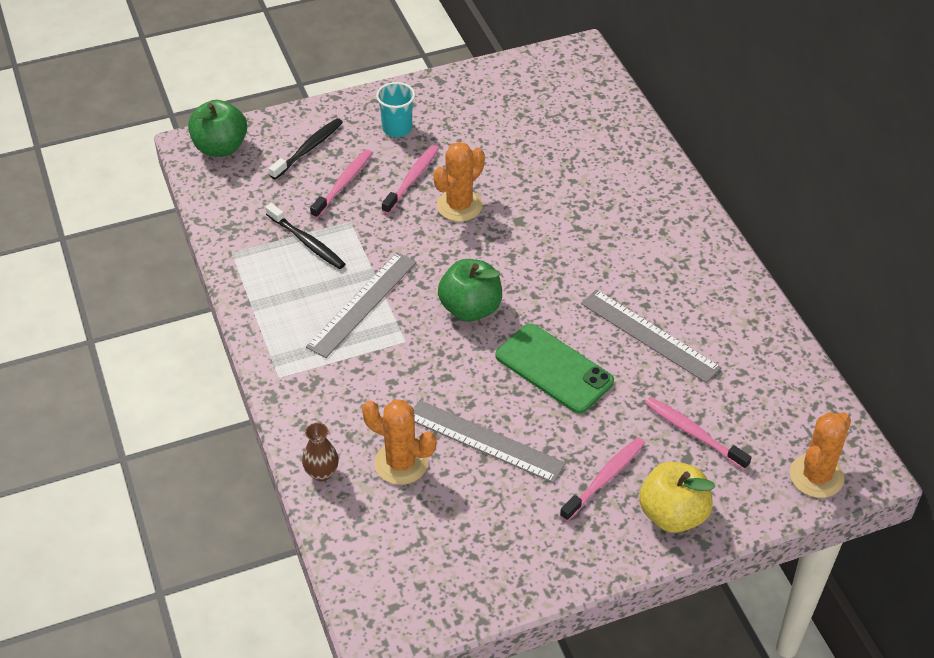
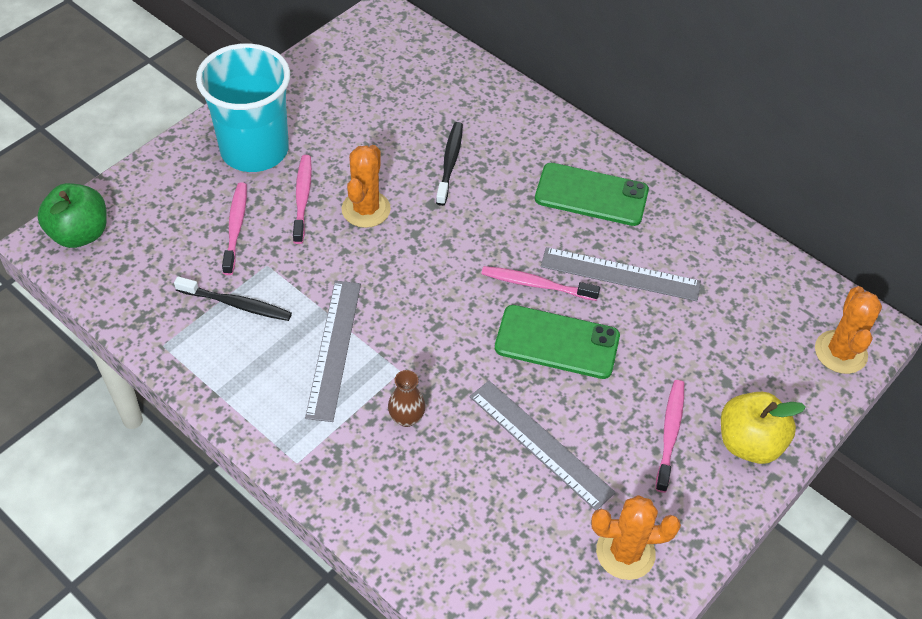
camera: 30 degrees left, 5 degrees up
(308, 149) = (176, 203): black toothbrush -> black toothbrush (450, 163)
(322, 473) = (405, 548): brown vase -> brown vase (406, 418)
(397, 128) = (254, 150): turquoise cup -> turquoise cup, size x2.12
(401, 463) = (476, 502): orange cactus -> orange cactus (625, 552)
(470, 308) = (442, 312): green apple -> none
(485, 441) = (540, 444): grey ruler -> grey ruler turned 45 degrees clockwise
(668, 261) = (591, 195): none -> green phone
(693, 433) = (716, 355): pink toothbrush -> pink toothbrush (536, 284)

